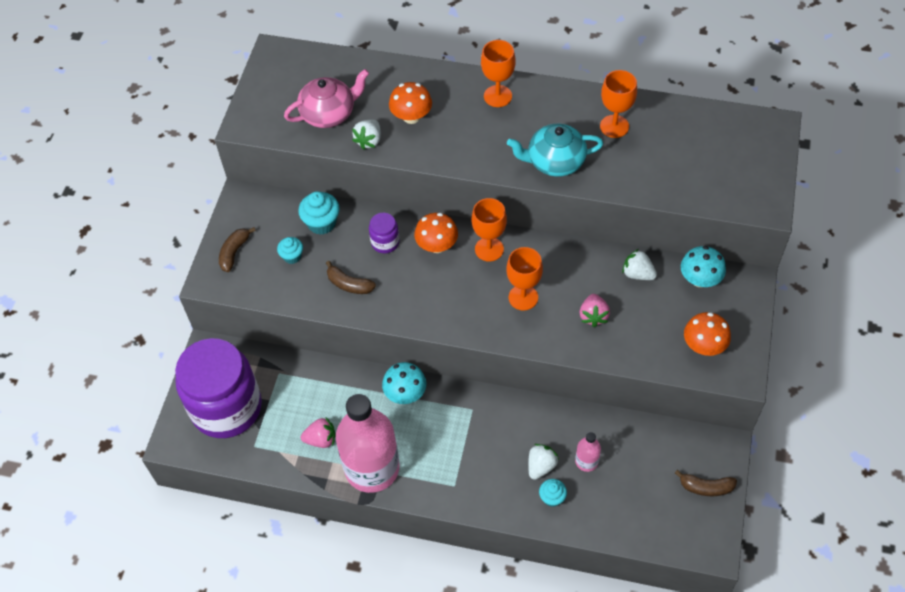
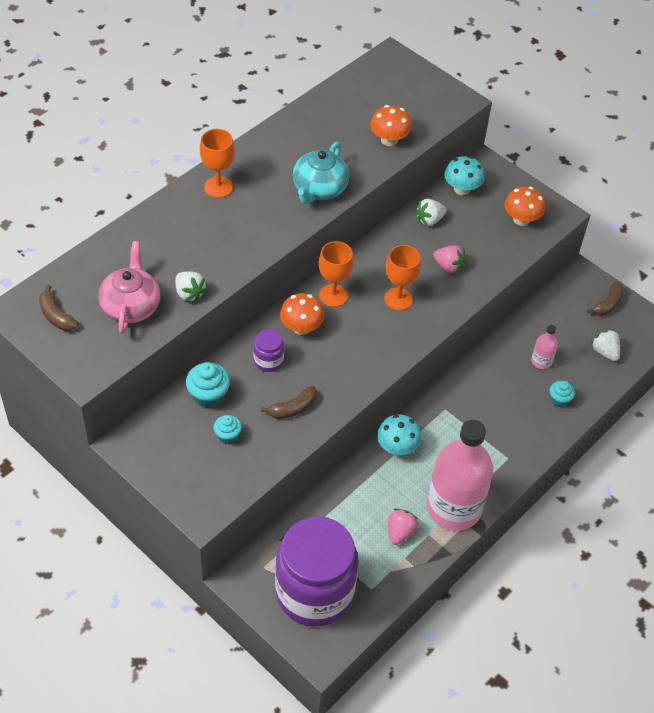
camera: 65 degrees left, 5 degrees down
(234, 252) = (185, 479): brown banana -> brown banana (56, 316)
(411, 117) = (188, 252): orange mushroom -> orange mushroom (389, 140)
(541, 466) = (527, 392): white strawberry -> white strawberry (605, 352)
(614, 126) = (314, 137): orange goblet -> none

